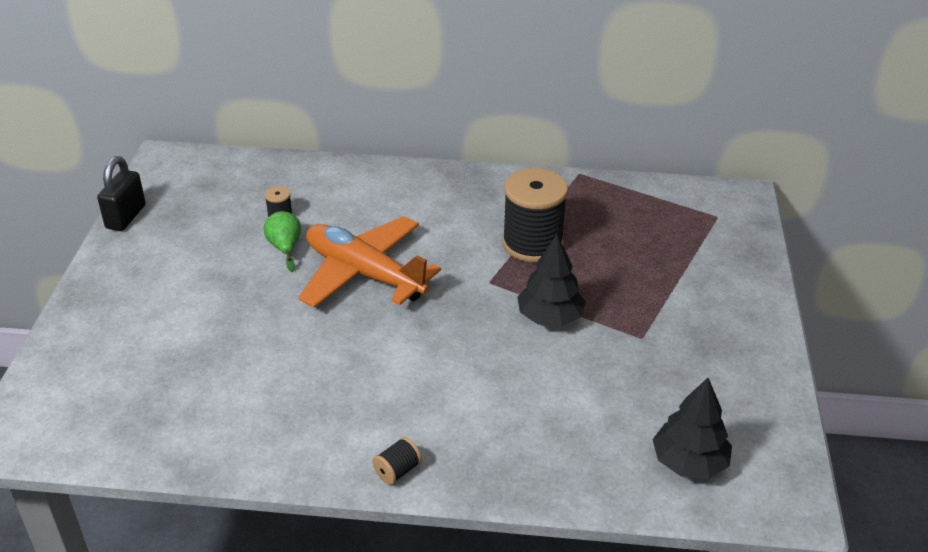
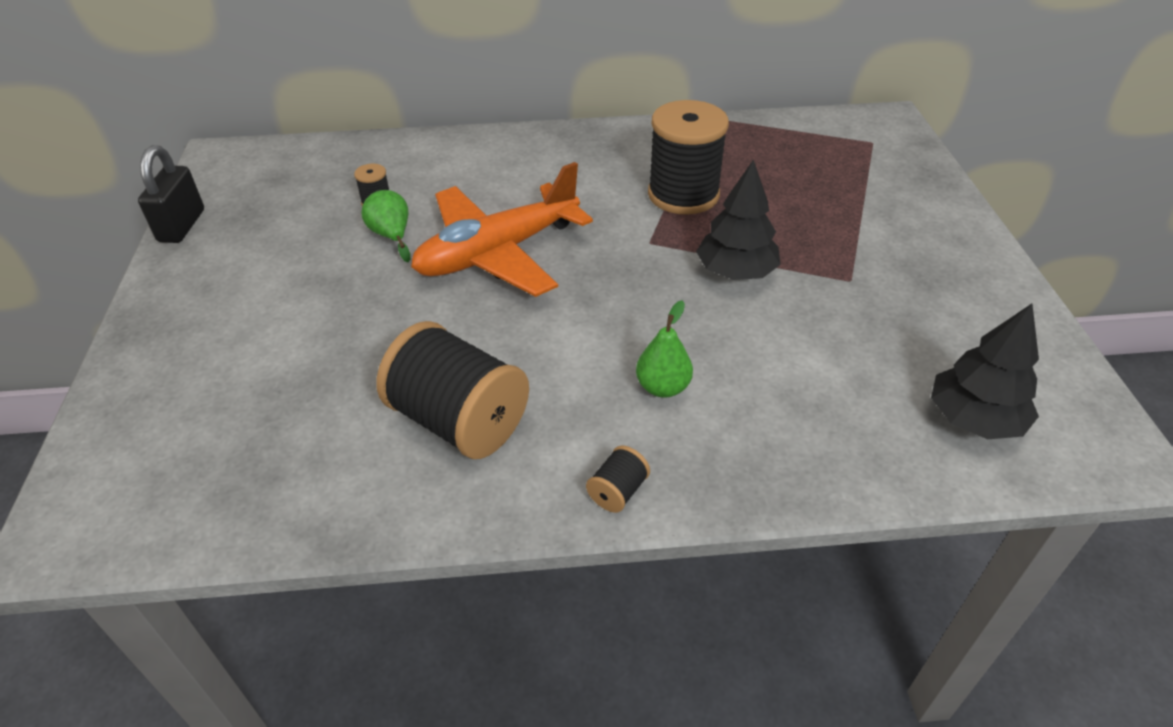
camera: 10 degrees left, 5 degrees up
(298, 402) = (459, 421): none -> black spool
(364, 274) = (498, 253): orange plane -> orange plane turned 60 degrees counterclockwise
(457, 400) = (663, 387): none -> green pear

